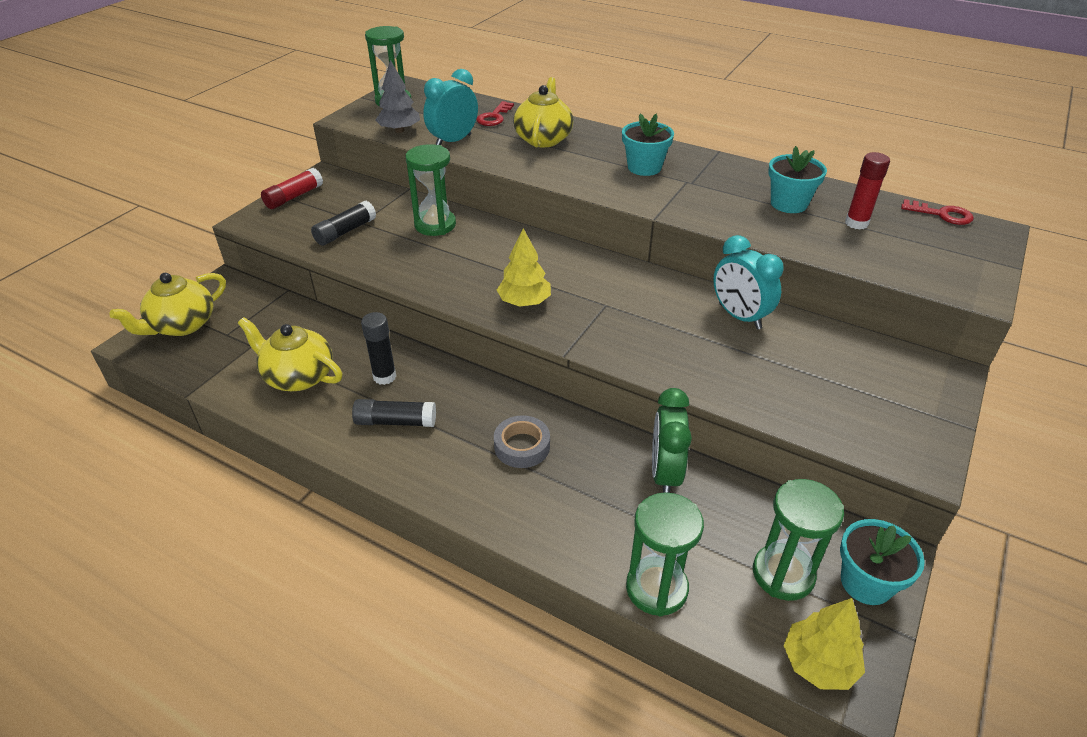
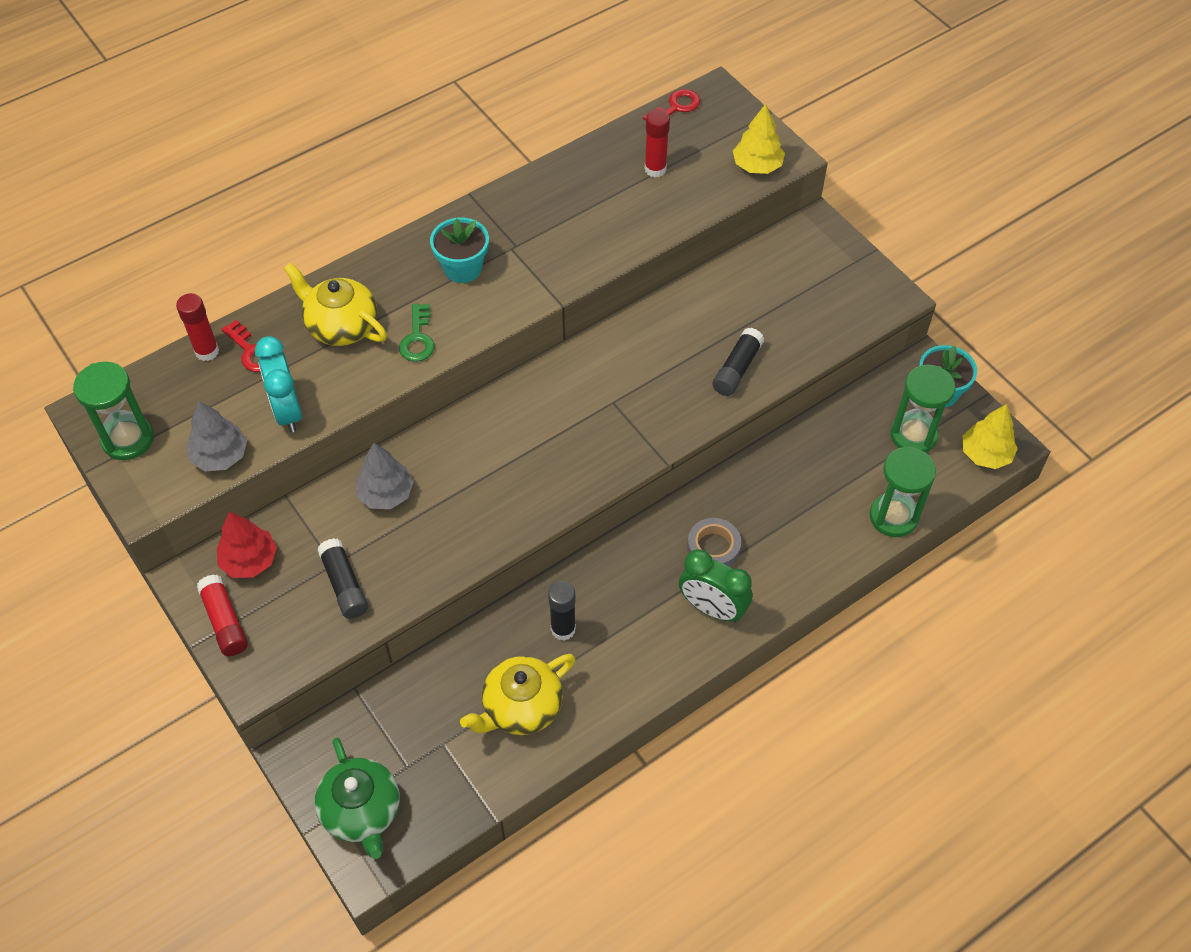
camera: 65 degrees left, 15 degrees up
(182, 325) = (362, 811): yellow teapot -> green teapot
(347, 191) = (249, 560): none -> red tree
(395, 421) = (633, 637): black glue stick -> black glue stick (737, 369)
(435, 225) = (385, 494): green hourglass -> grey tree
(481, 104) = (207, 351): none -> red glue stick
(524, 302) = (573, 464): yellow tree -> yellow tree (757, 166)
(559, 168) = (417, 338): none -> green key
(665, 474) = (791, 460): green clock -> green clock (712, 608)
(739, 316) = (683, 314): turquoise clock -> none
(788, 204) = (597, 196): turquoise flower pot -> none

